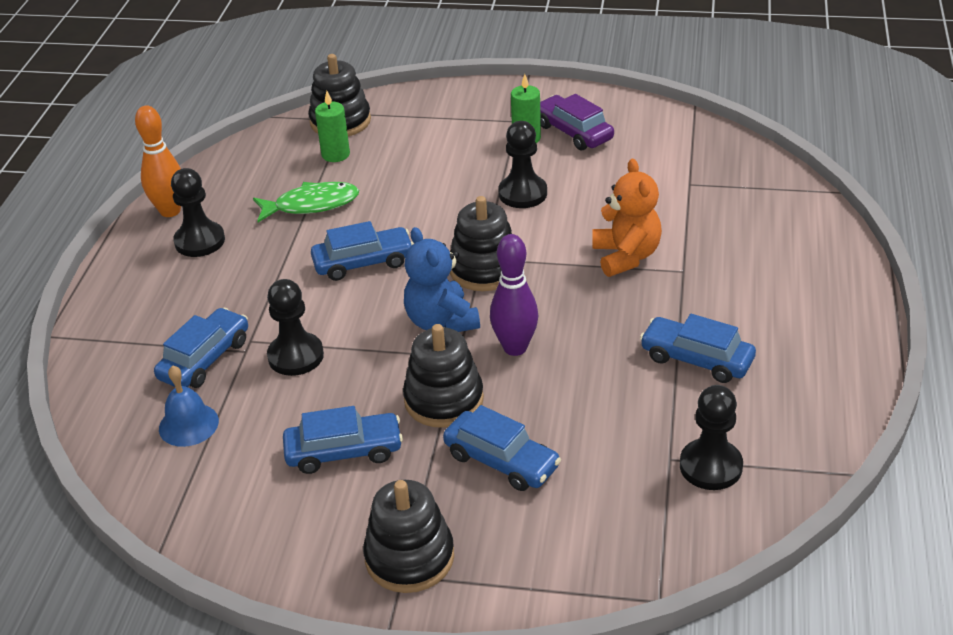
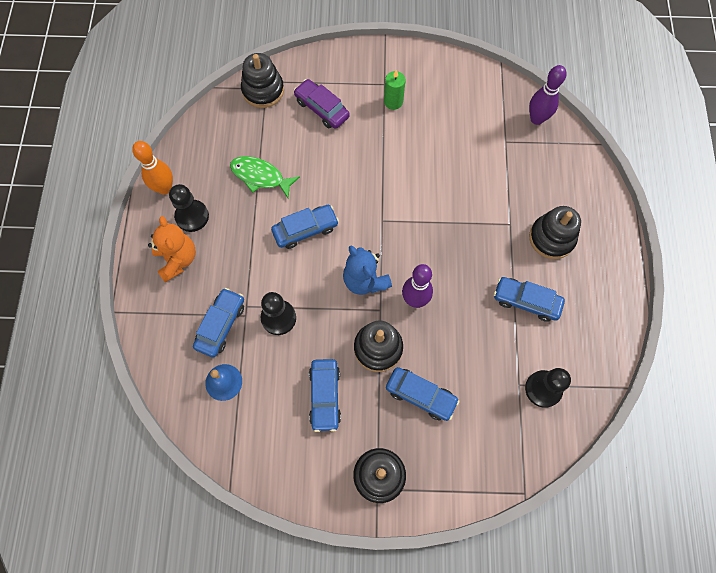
camera: 10 degrees left, 30 degrees up
(312, 205) = (260, 176): green fish -> green fish turned 135 degrees counterclockwise
(335, 154) = (266, 125): green candle -> none
(344, 451) = (325, 396): blue car -> blue car turned 105 degrees clockwise
(484, 269) = (385, 231): black stacking toy -> black stacking toy (551, 238)
(522, 193) = (399, 157): black pawn -> none
(573, 132) = (424, 94): purple car -> purple car (322, 109)
(626, 256) = (473, 213): orange teddy bear -> orange teddy bear (177, 259)
(741, 163) = (536, 119): none -> purple bowling pin

